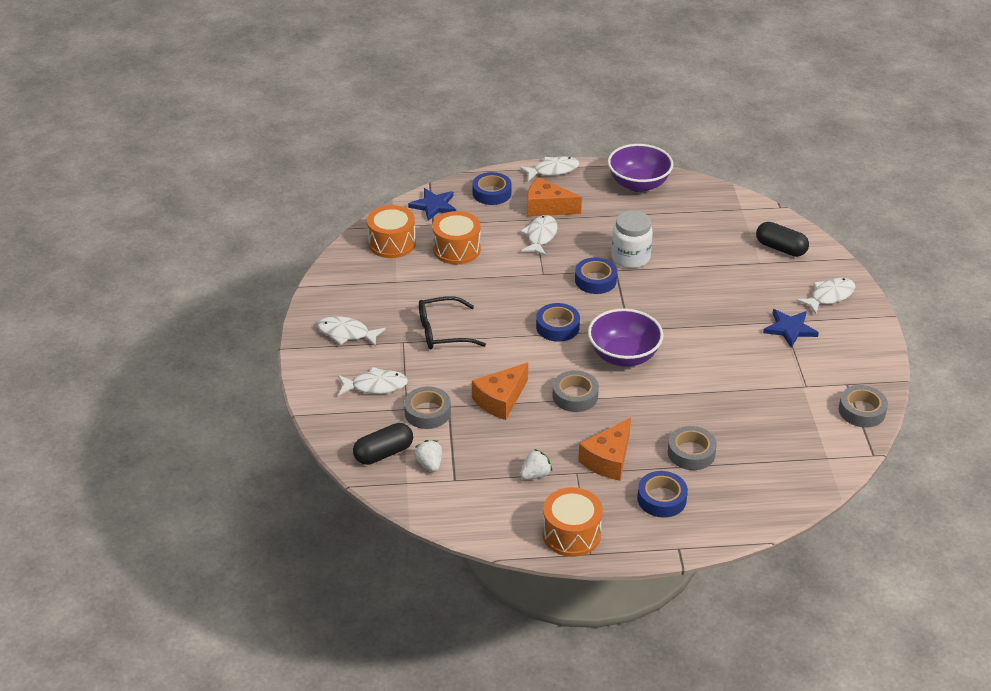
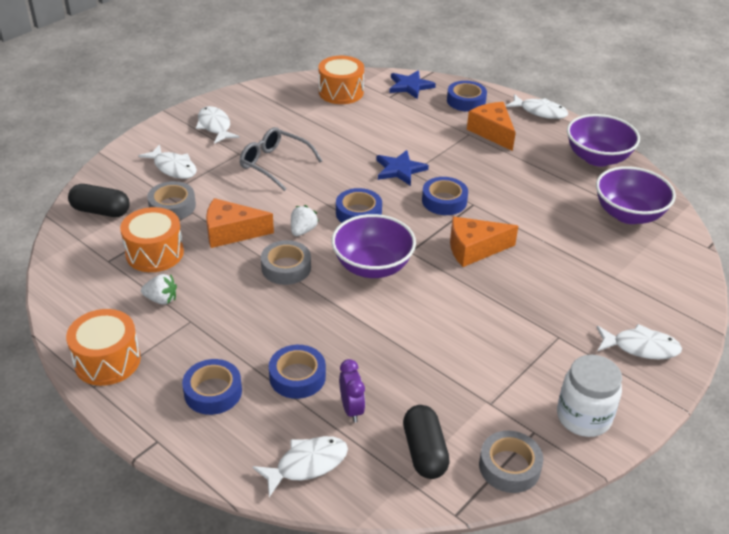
camera: 45 degrees right, 0 degrees up
(429, 464) = (113, 239): white strawberry -> white strawberry (303, 230)
(442, 332) = (274, 164): black glasses -> grey glasses
(456, 249) = (377, 120): orange drum -> orange drum (154, 253)
(540, 236) = (453, 147): white fish -> white fish (307, 464)
(608, 459) = (228, 330): orange cheese -> orange cheese (474, 249)
(630, 258) = (500, 203): white jar -> white jar (583, 417)
(691, 453) = (297, 377): grey tape -> blue tape
(711, 214) = (628, 214): none -> purple bowl
(746, 446) = (351, 409): none -> purple clock
(780, 248) = (654, 278): black capsule -> black capsule (424, 452)
(790, 329) = (554, 346): blue star -> blue star (400, 169)

